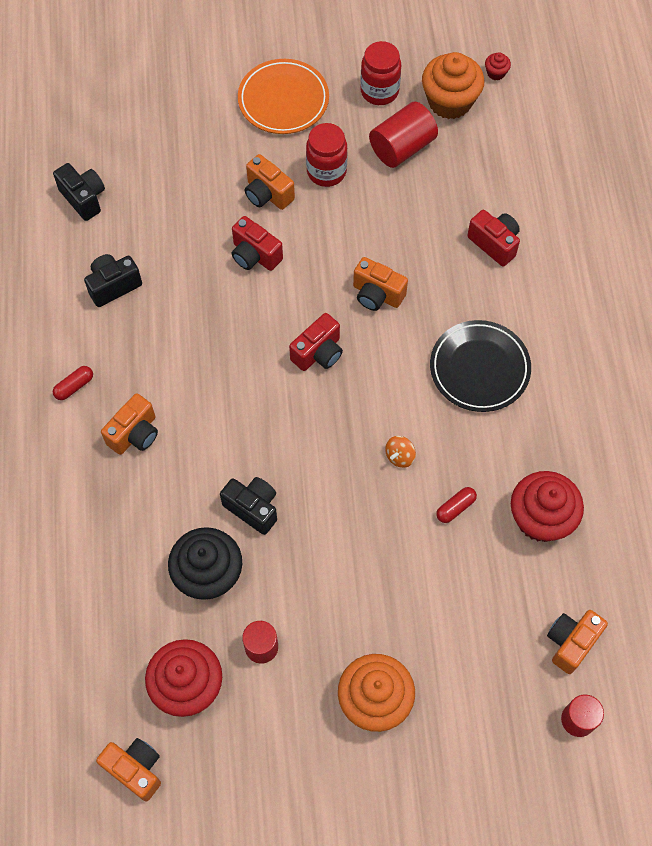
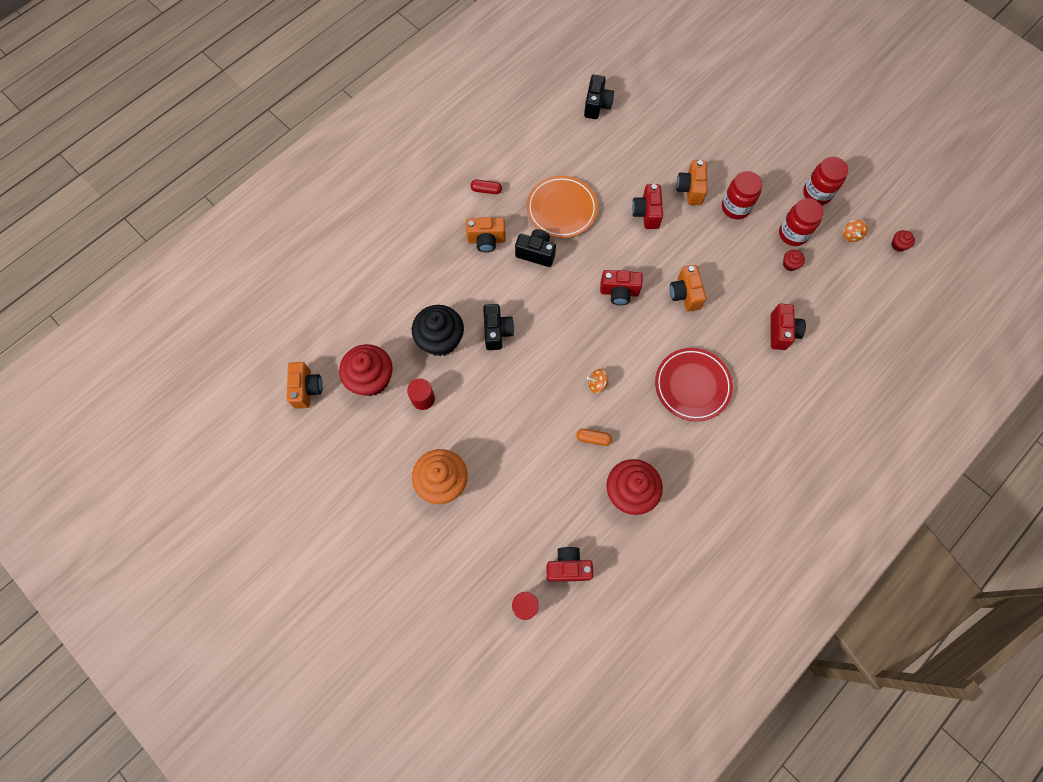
camera: 50 degrees right, 5 degrees up
(113, 286) = (560, 161): black camera -> black camera (536, 253)
(283, 100) = (757, 150): orange plate -> orange plate (561, 209)
(402, 147) = (793, 234): red cylinder -> red jar
(431, 177) = (790, 264): none -> red cupcake
(450, 101) = (851, 235): orange cupcake -> orange spinning top
(455, 508) = (593, 439): red capsule -> orange capsule
(479, 368) = (692, 385): black plate -> red plate
(571, 642) = (568, 567): orange camera -> red camera

